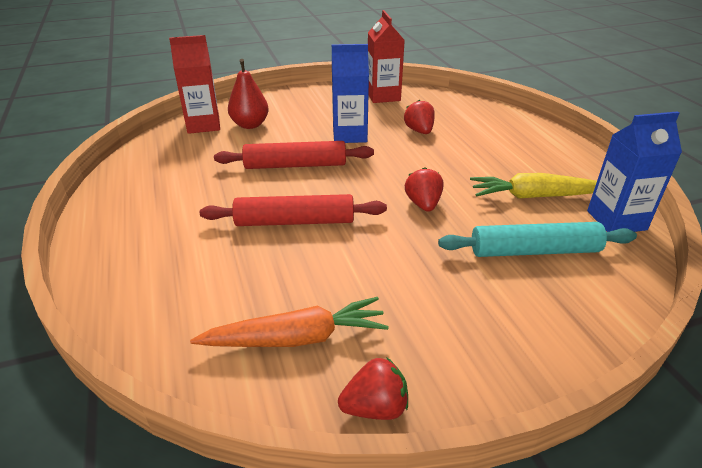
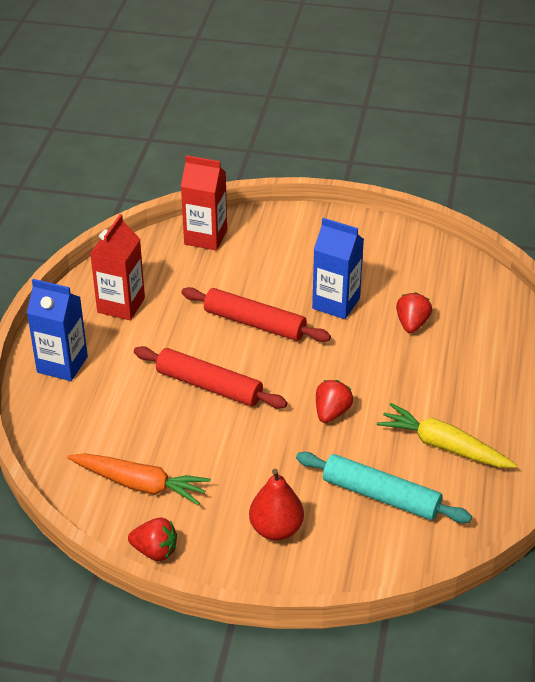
camera: 30 degrees right, 5 degrees up
(250, 125) = (249, 253): red pear -> red pear (276, 529)
(383, 96) = (420, 258): red carton -> red carton (121, 305)
(616, 220) = (490, 501): blue carton -> blue carton (62, 364)

